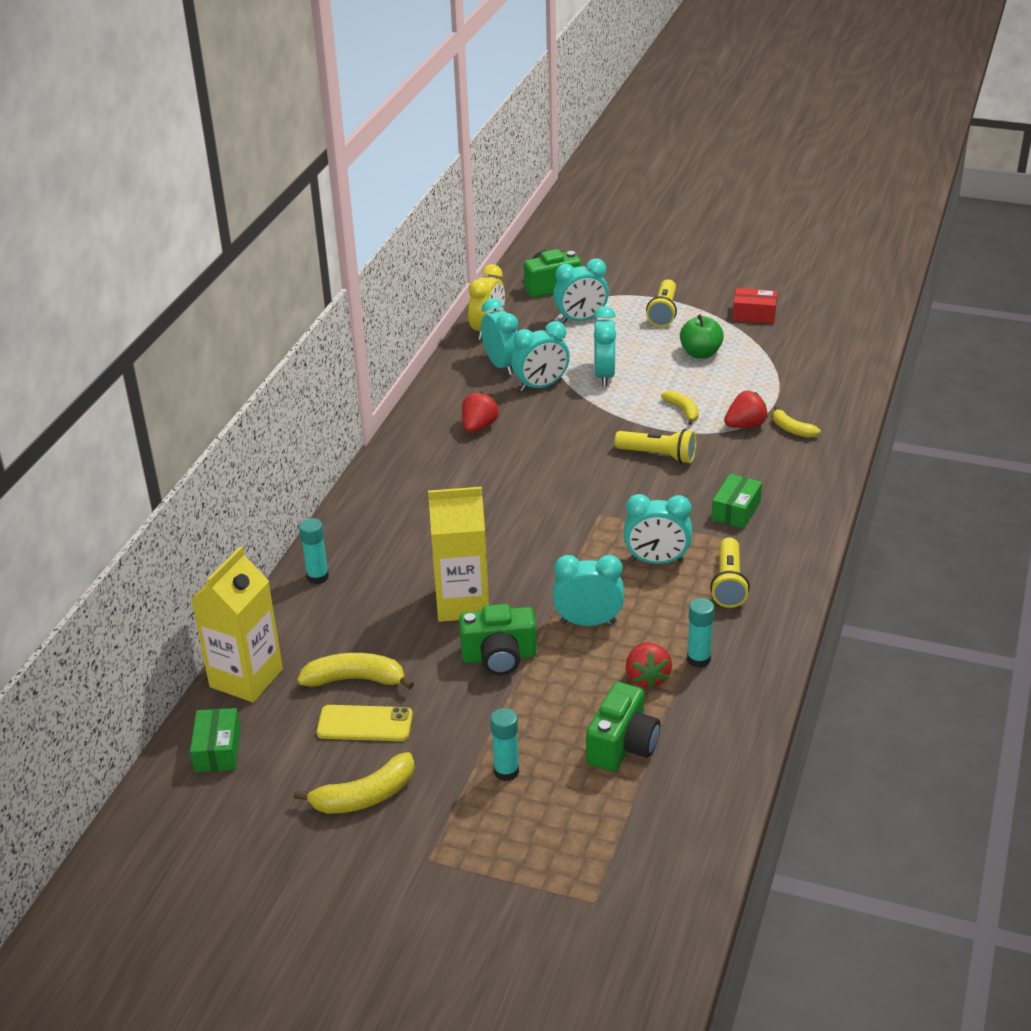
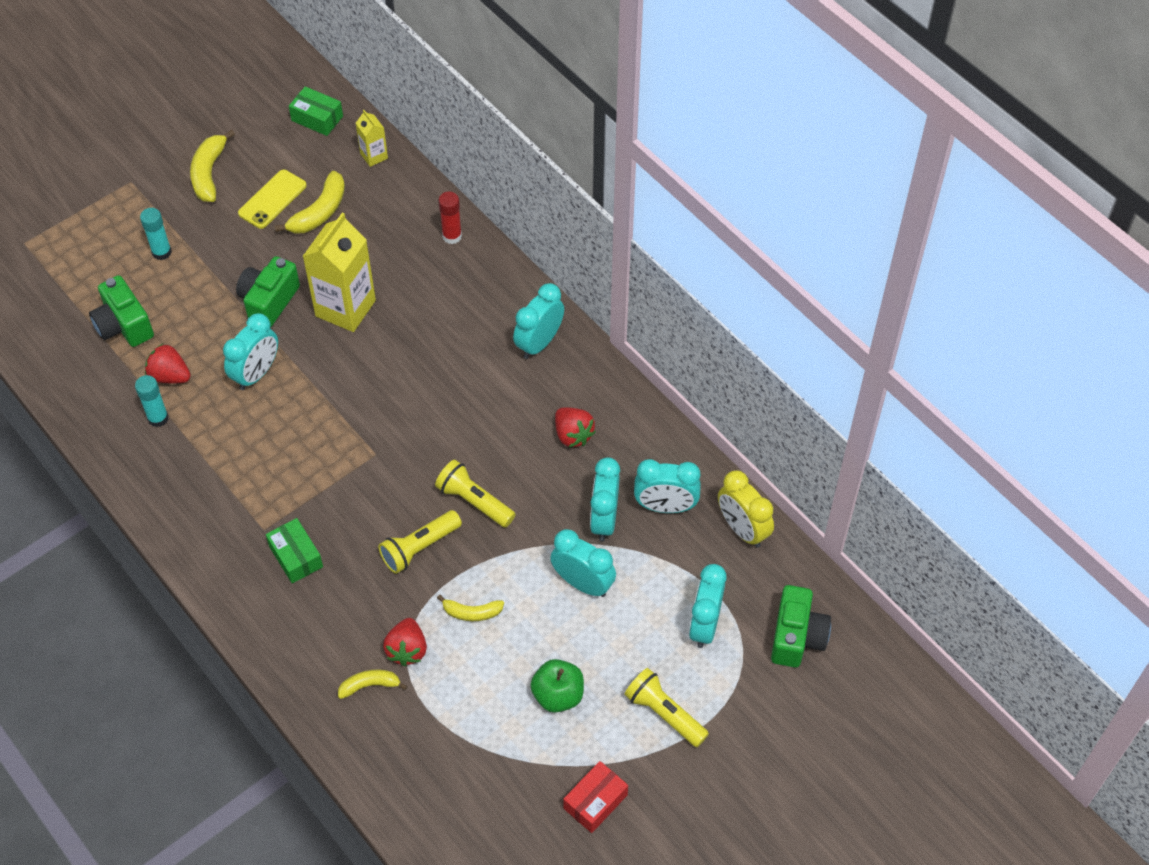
camera: 120 degrees right, 20 degrees up
(246, 678) = (374, 156): yellow carton -> yellow carton, size x0.49
(317, 577) = (452, 236): turquoise glue stick -> red glue stick
(656, 561) = (284, 459): turquoise clock -> turquoise clock (539, 343)
(728, 583) = (216, 490): yellow flashlight -> yellow flashlight (474, 501)

